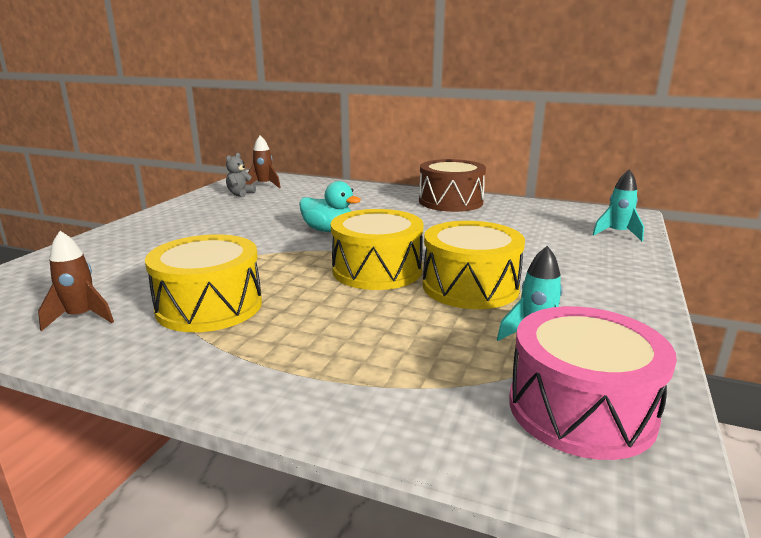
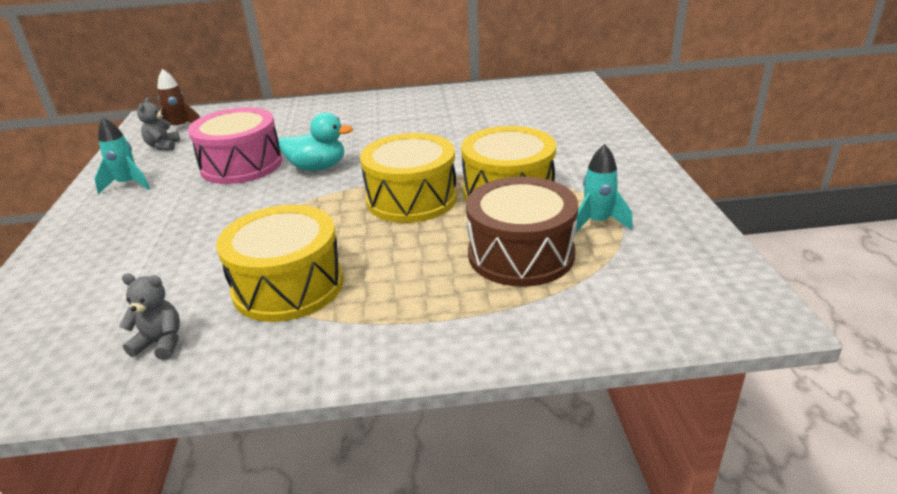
camera: 25 degrees left, 10 degrees up
(81, 317) = (160, 343): brown rocket -> grey teddy bear
(450, 202) = (407, 103): brown drum -> brown drum (521, 254)
(581, 409) = (673, 270): pink drum -> pink drum (241, 165)
(617, 234) = (580, 104): turquoise rocket -> turquoise rocket (128, 184)

